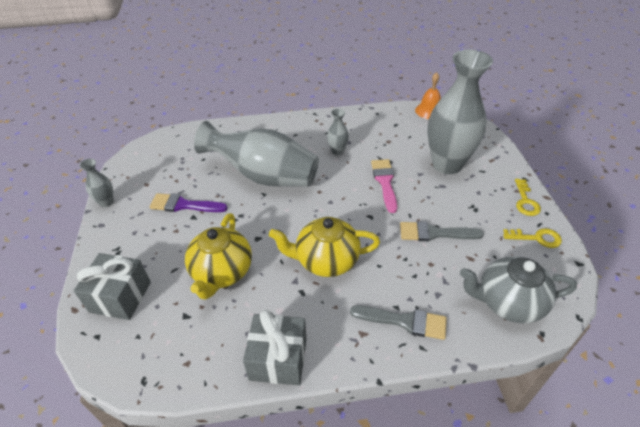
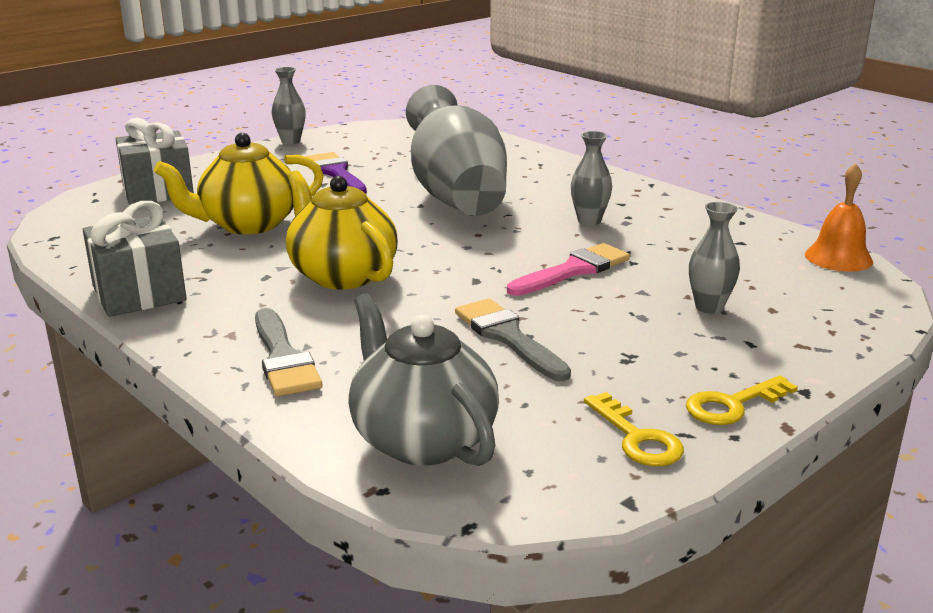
camera: 55 degrees right, 20 degrees down
(447, 164) = (709, 307): grey vase -> grey vase, size x0.42

